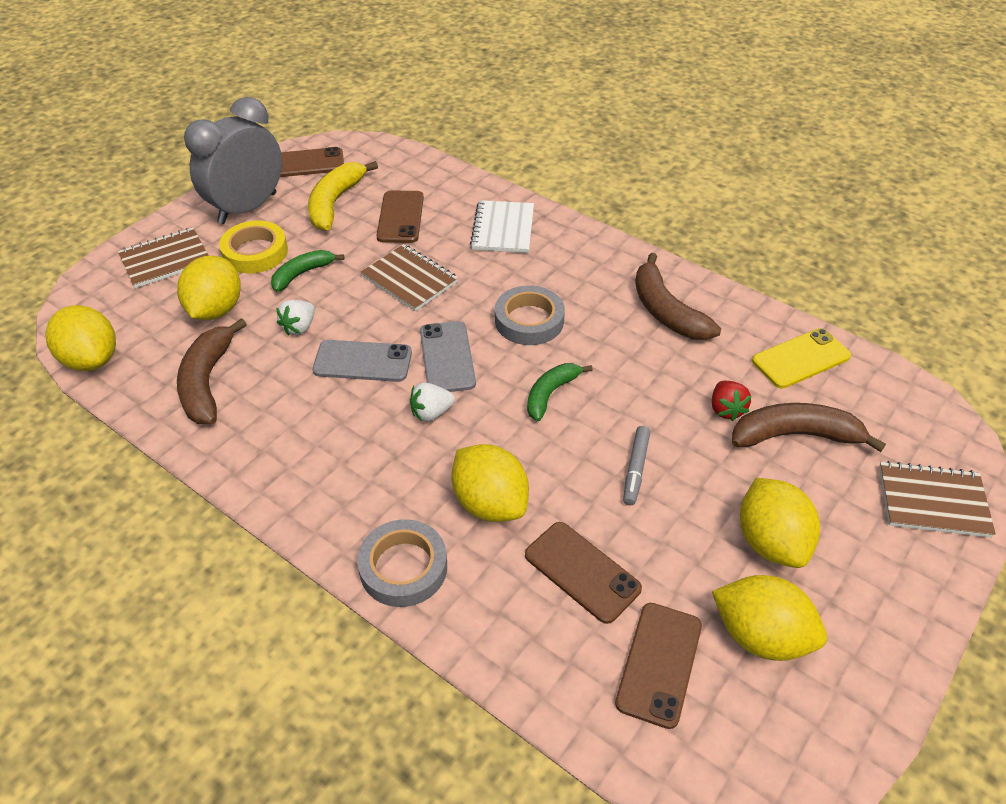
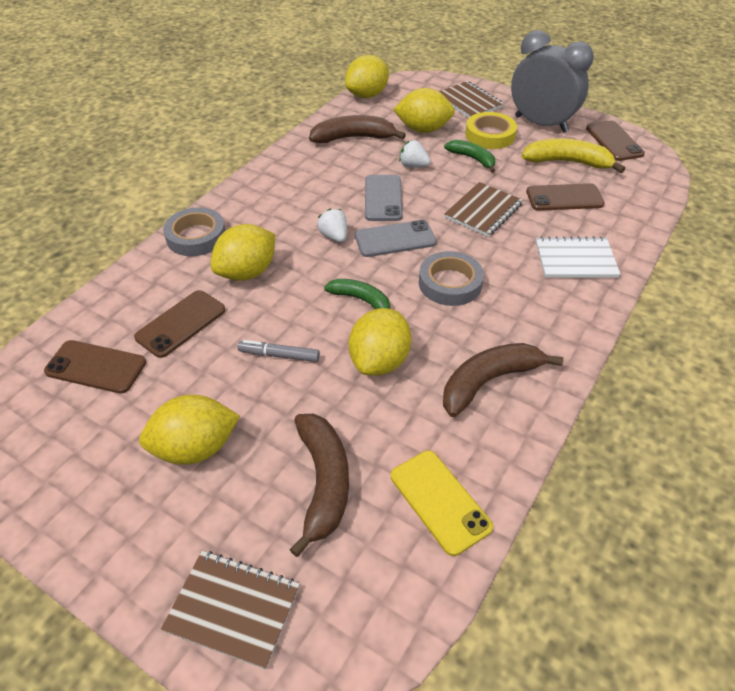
camera: 85 degrees right, 0 degrees up
(726, 409) = (354, 424): red strawberry -> none
(760, 636) = (105, 432): yellow lemon -> yellow lemon (379, 361)
(933, 501) = (233, 609): brown notebook -> brown notebook turned 75 degrees counterclockwise

